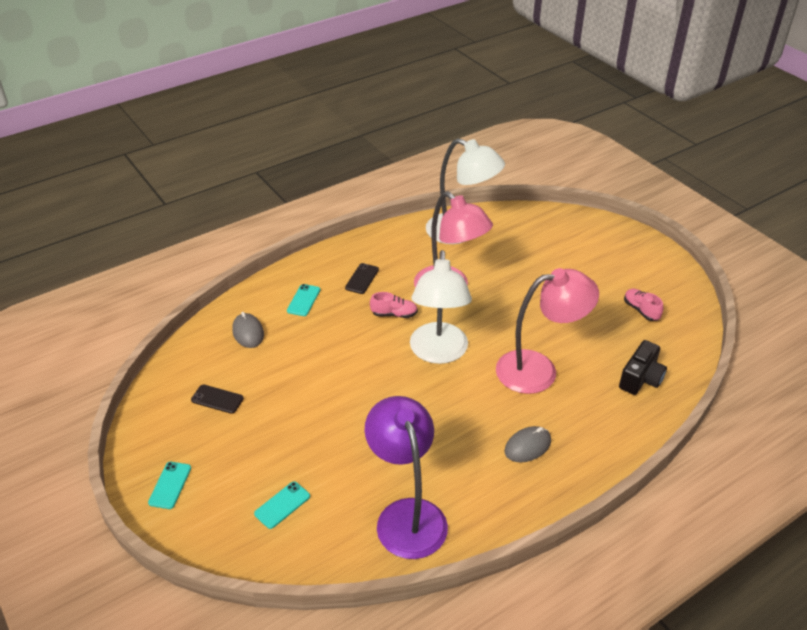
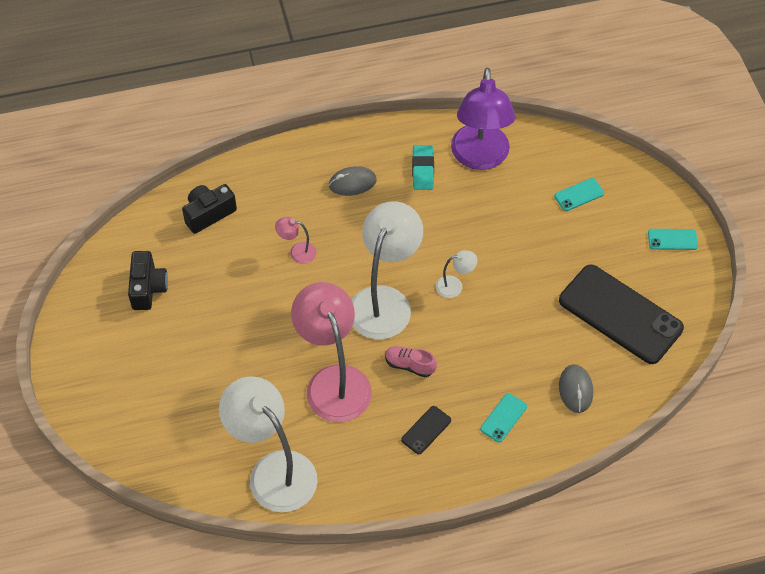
camera: 160 degrees left, 15 degrees up
(170, 485) = (672, 239): turquoise phone -> turquoise phone turned 60 degrees clockwise
(217, 399) = (620, 314): black phone -> black phone, size x2.39
(381, 381) = (455, 286): none -> white lamp
(463, 482) = (423, 170): none -> turquoise eraser
(539, 370) = (297, 252): pink lamp -> pink lamp, size x0.43
(641, 310) = (148, 288): pink shoe -> black camera

